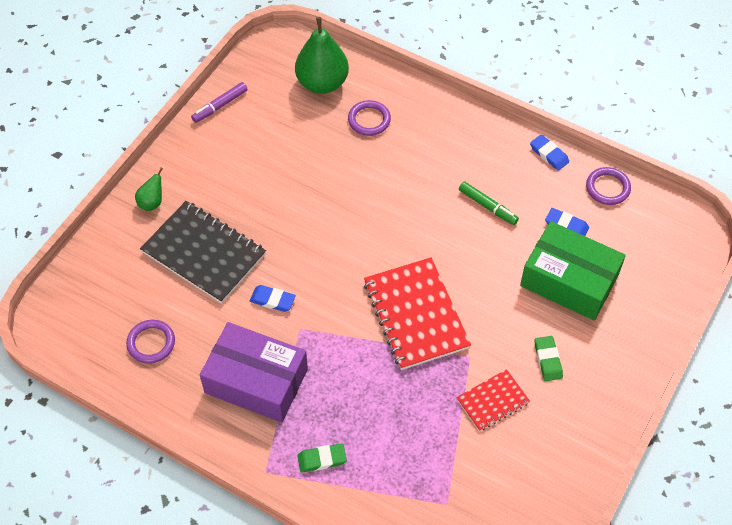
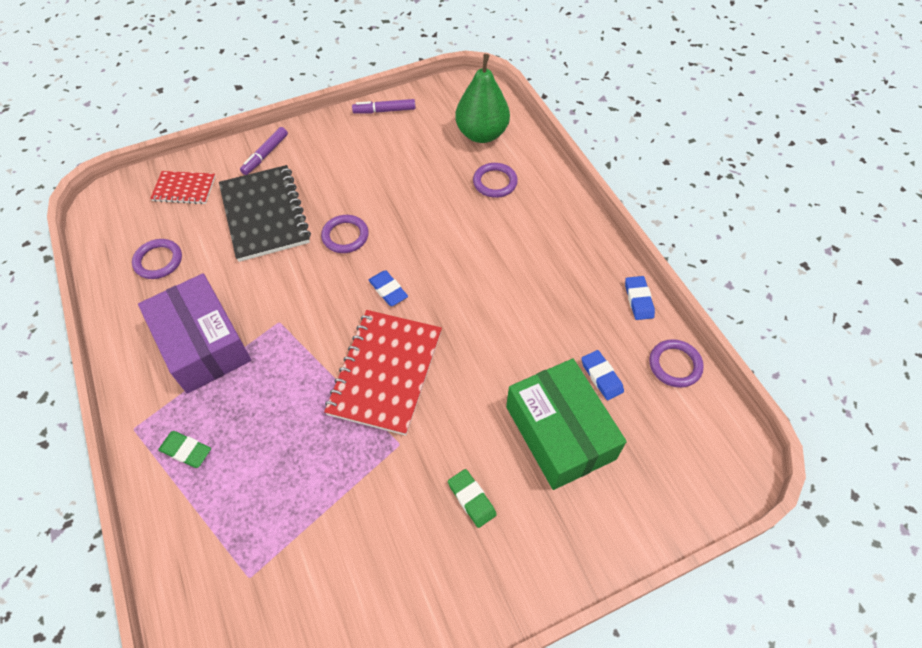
camera: 35 degrees right, 0 degrees up
(152, 203) = (265, 155): green pear -> purple marker
(272, 300) = (280, 284): blue eraser -> blue eraser (388, 290)
(289, 232) = (345, 236): none -> purple ring
(487, 206) = (538, 314): green marker -> none
(492, 401) = (382, 503): red notebook -> red notebook (184, 189)
(548, 360) = (471, 499): green eraser -> green eraser turned 60 degrees counterclockwise

